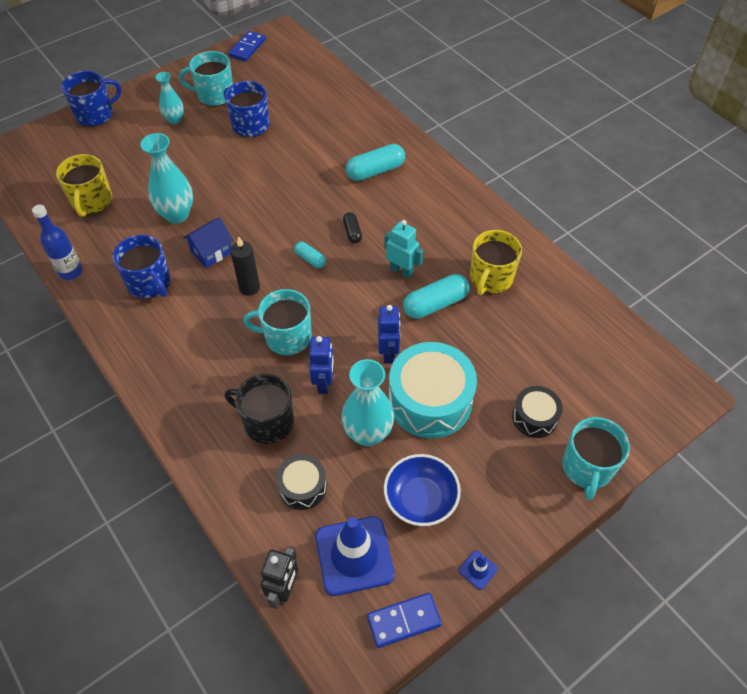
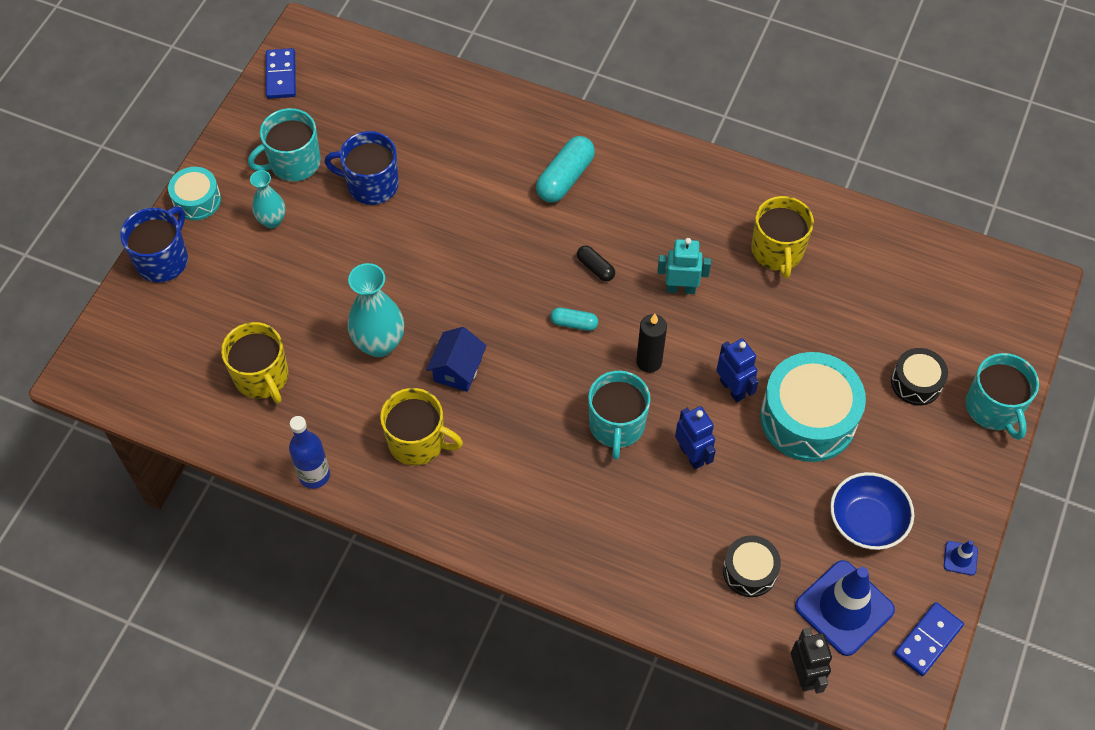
camera: 30 degrees left, 5 degrees up
(142, 92) = (197, 200): none -> turquoise drum
(149, 283) = (418, 441): blue mug -> yellow mug
(249, 287) = (533, 390): black candle -> black candle (649, 362)
(267, 422) = (666, 526): black mug -> none
(287, 337) = (616, 425): turquoise mug -> turquoise mug turned 60 degrees counterclockwise
(368, 433) = (772, 484): turquoise vase -> none
(435, 304) = (742, 310): turquoise capsule -> none

